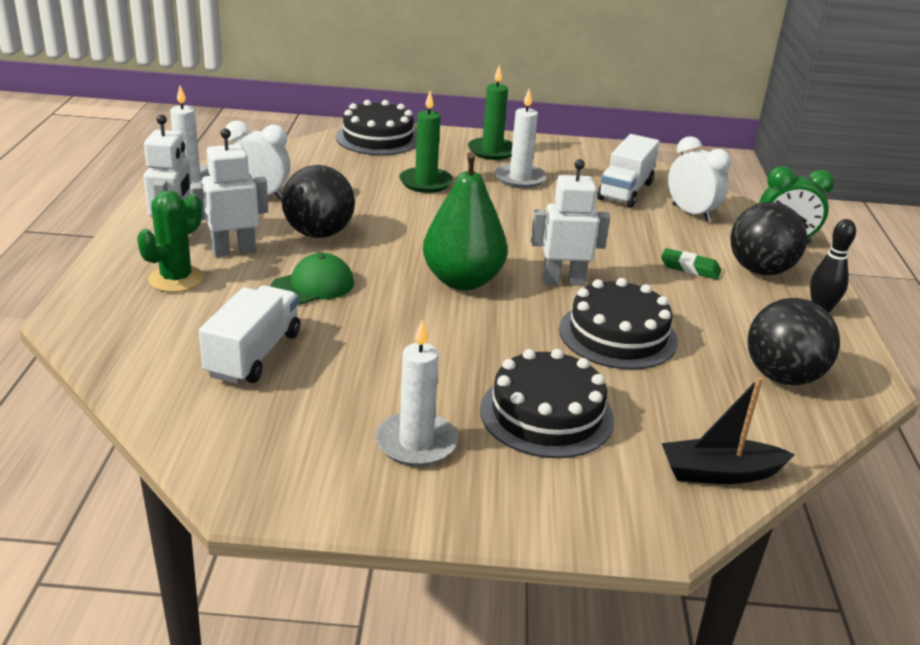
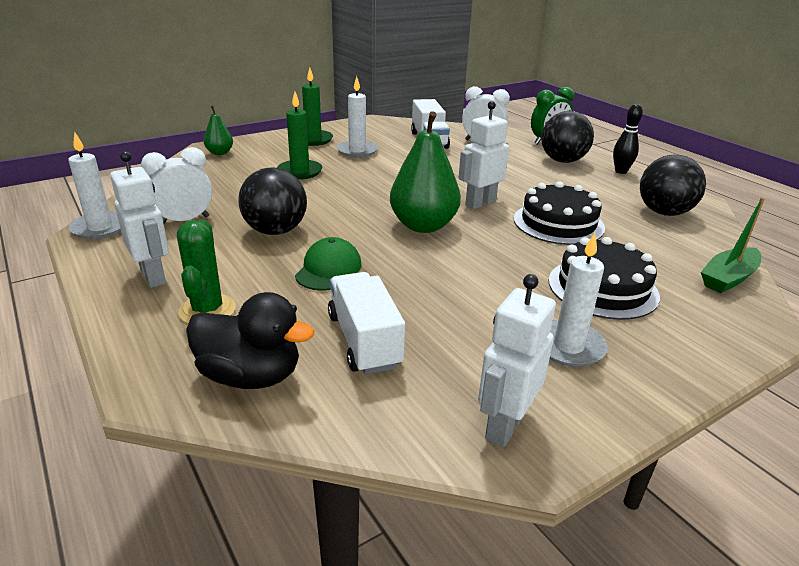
camera: 35 degrees left, 0 degrees up
(140, 340) = (251, 376): none -> black duck
(234, 251) = (225, 268): white robot -> white robot (504, 425)
(378, 138) = (220, 153): black cake -> green pear
(690, 268) = (530, 171): green eraser -> none
(719, 473) = (728, 278): black boat -> green boat

